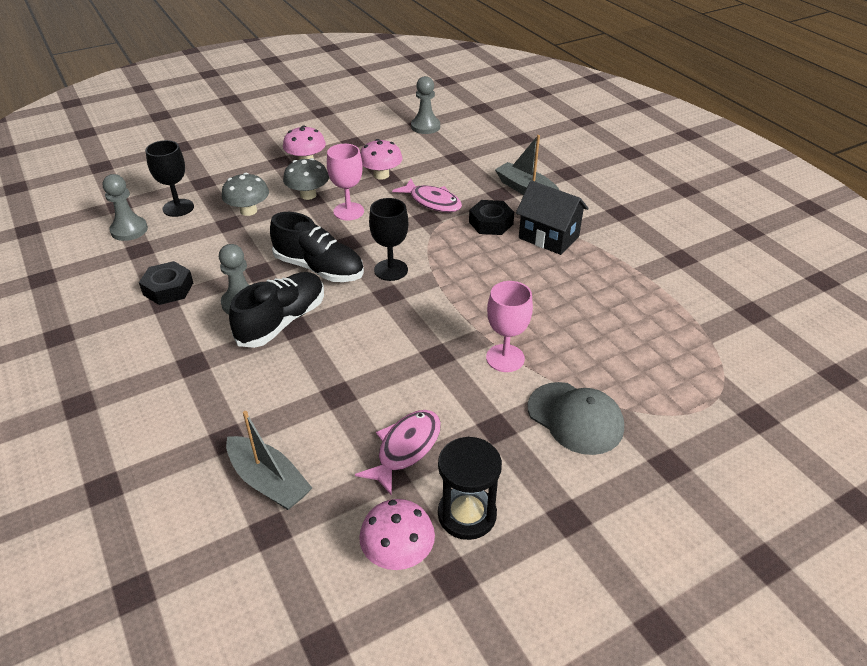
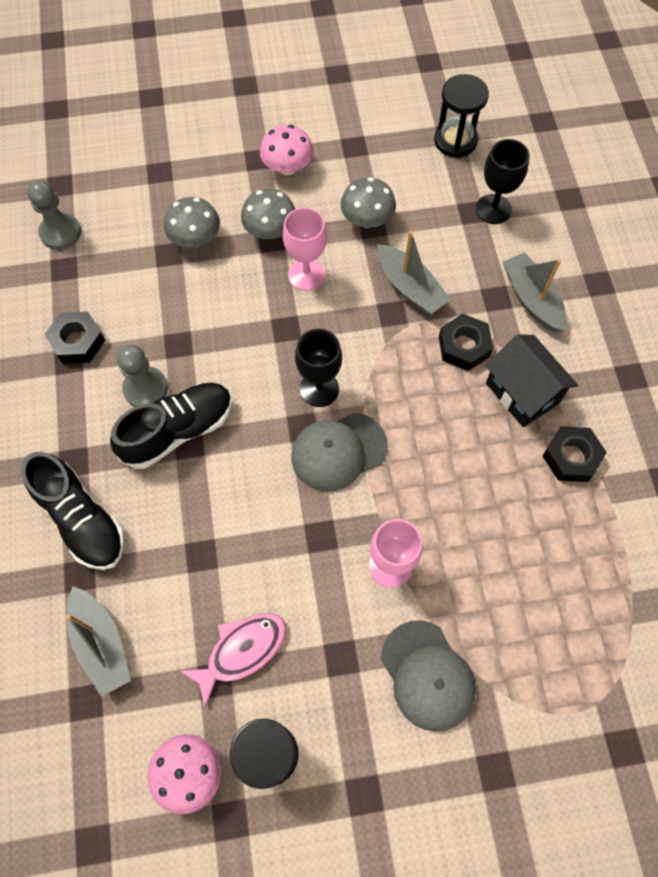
camera: 20 degrees right, 25 degrees up
(178, 208) = (121, 210): black goblet -> black goblet (493, 209)
(319, 268) = (242, 361): black shoe -> black shoe (82, 519)
(381, 175) = (367, 219): pink mushroom -> grey mushroom
(425, 127) = (455, 140): grey pawn -> black hourglass
(425, 301) = (338, 451): none -> grey cap
(432, 202) = (409, 287): pink fish -> grey boat
(606, 262) = (571, 457): none -> black nut

